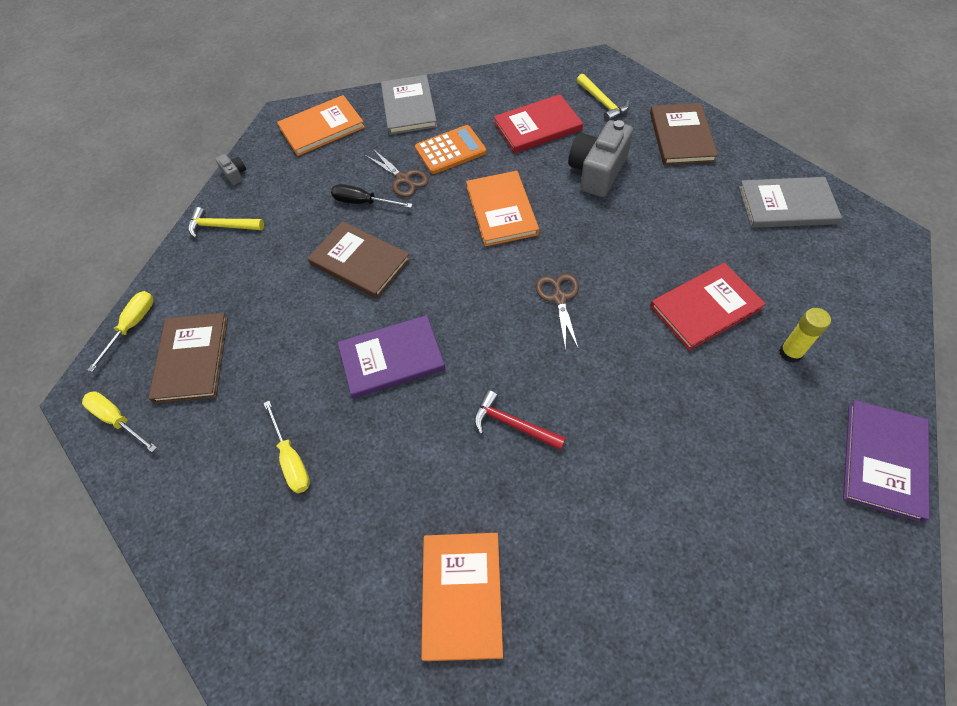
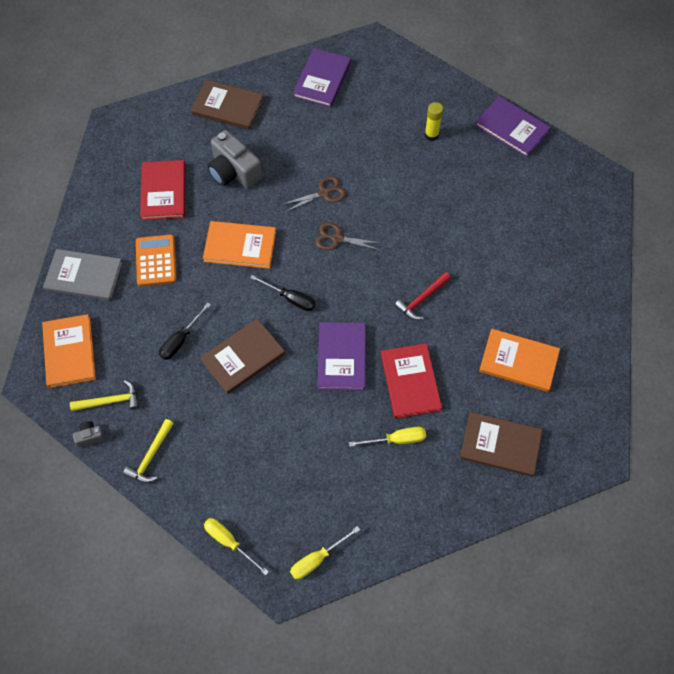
camera: 75 degrees left, 5 degrees up
(192, 359) = (283, 497): brown book -> brown book (500, 445)
(403, 179) = (169, 304): brown scissors -> brown scissors (323, 193)
(453, 279) = (290, 298): none -> black screwdriver
(602, 102) = (162, 139): yellow hammer -> yellow hammer (110, 401)
(705, 308) = (381, 161): red book -> red book (410, 382)
(786, 205) = (322, 80): grey book -> purple book

